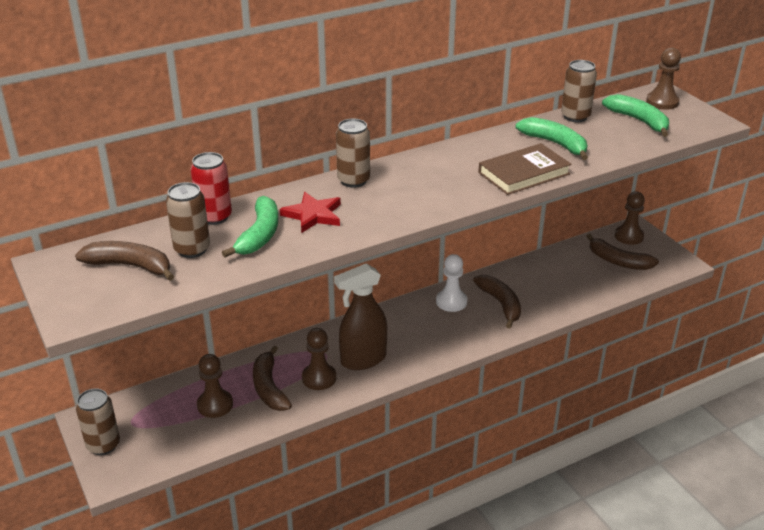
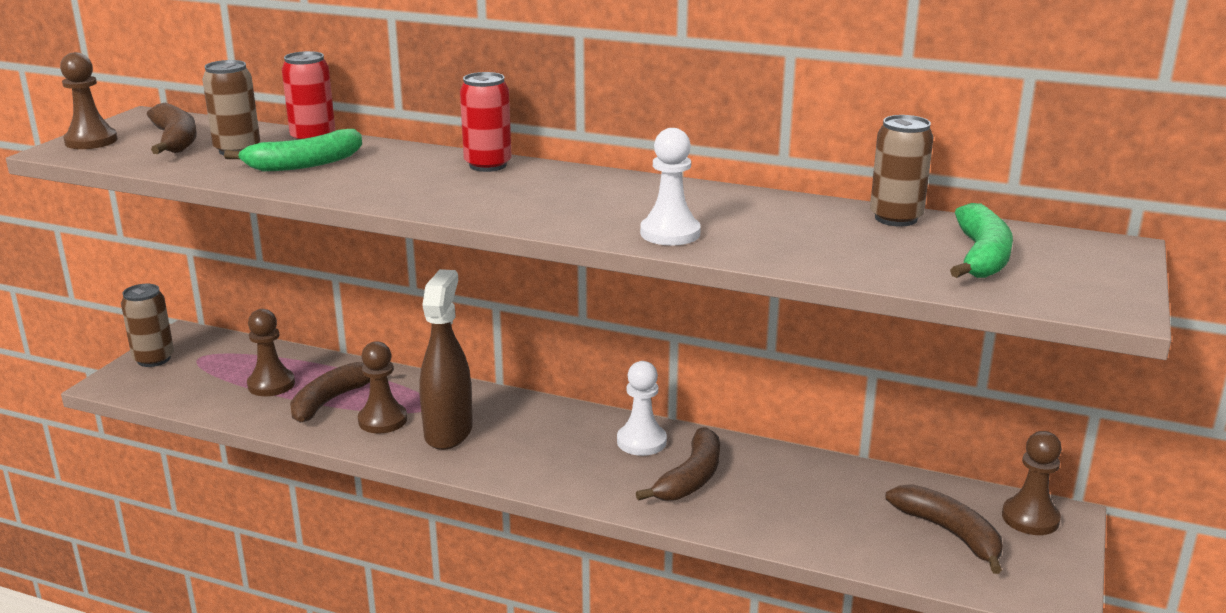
camera: 50 degrees right, 10 degrees down
(313, 215) = (381, 171): red star -> none
(353, 180) = (488, 165): brown can -> red can
(363, 359) = (448, 432): brown spray bottle -> brown spray bottle turned 75 degrees clockwise
(524, 173) = (670, 233): brown book -> white pawn
(555, 144) = (790, 228): green banana -> none
(618, 261) = (949, 533): brown banana -> brown banana turned 150 degrees clockwise
(662, 102) = (1082, 255): brown pawn -> brown pawn (91, 141)

